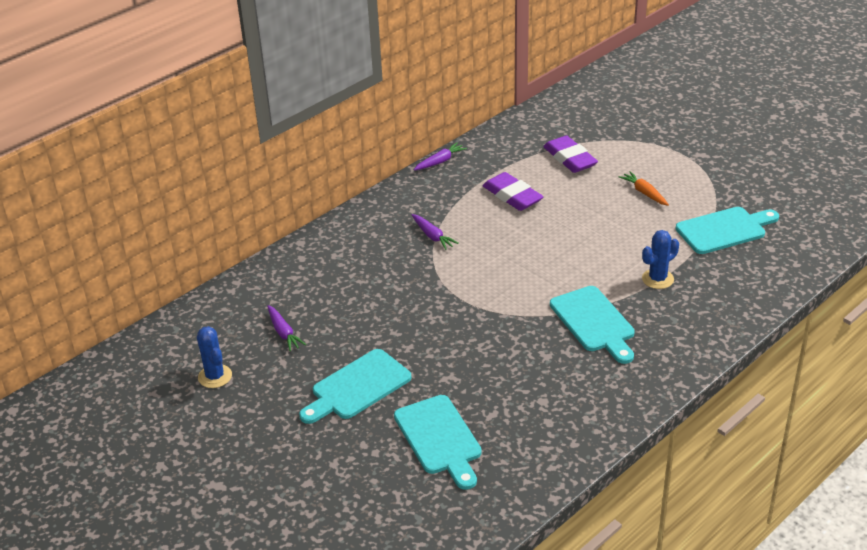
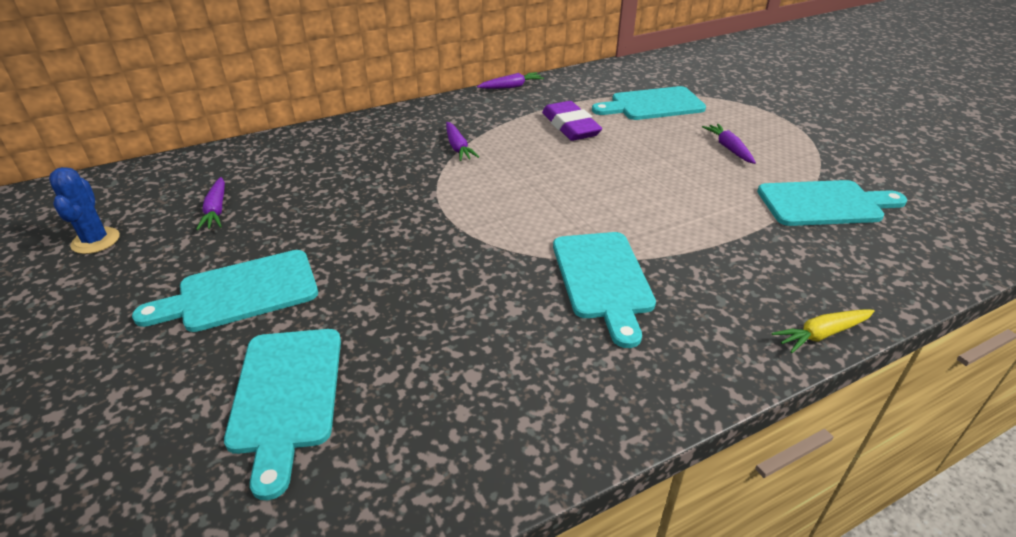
camera: 15 degrees right, 0 degrees up
(570, 158) = (652, 105): purple eraser -> turquoise cutting board
(644, 193) = (729, 148): orange carrot -> purple carrot
(657, 279) = (714, 243): blue cactus -> none
(739, 328) = (821, 334): none -> yellow carrot

